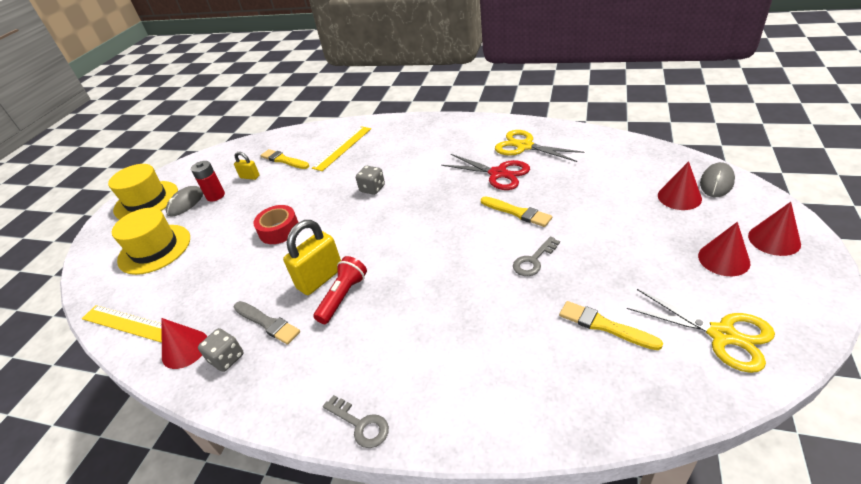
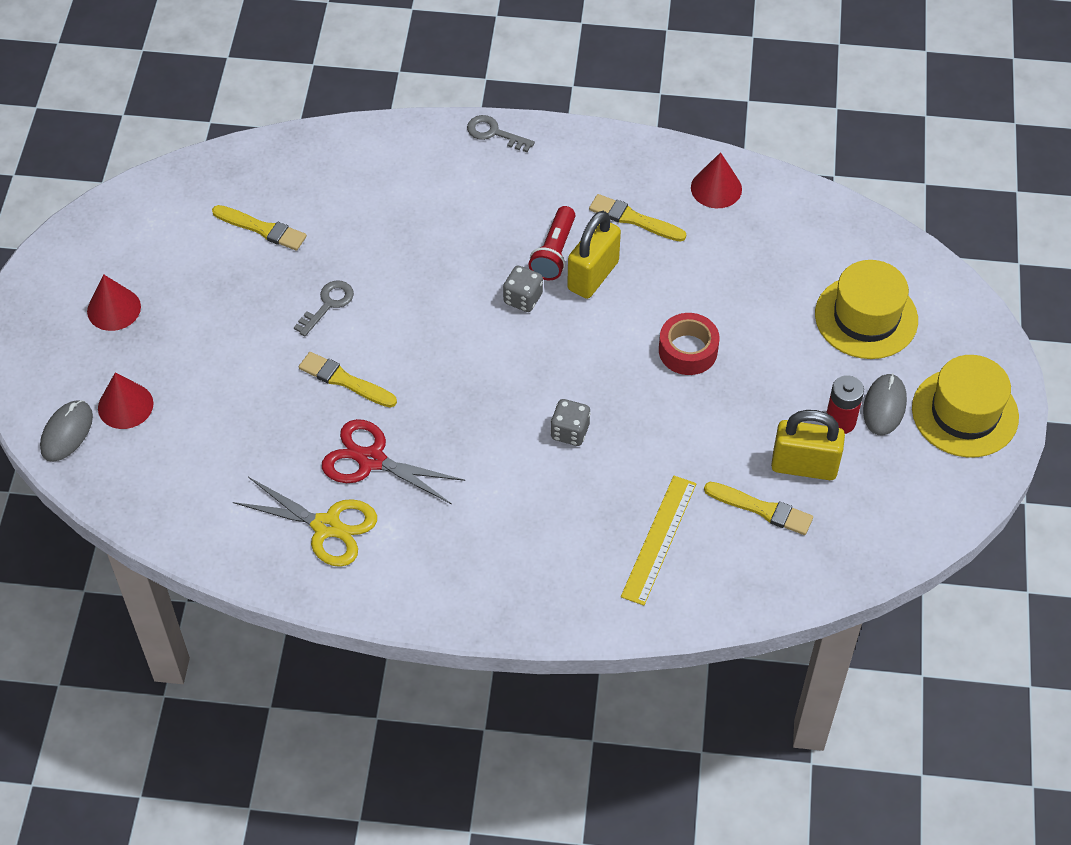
camera: 165 degrees right, 15 degrees up
(128, 323) = (812, 213): yellow ruler -> none
(227, 358) = (660, 181): grey dice -> grey dice (523, 298)
(250, 177) = (804, 466): yellow padlock -> yellow padlock, size x1.88
(267, 323) = (634, 219): grey brush -> yellow brush
(722, 335) = (153, 224): yellow scissors -> none
(774, 239) = (47, 336): red cone -> none

